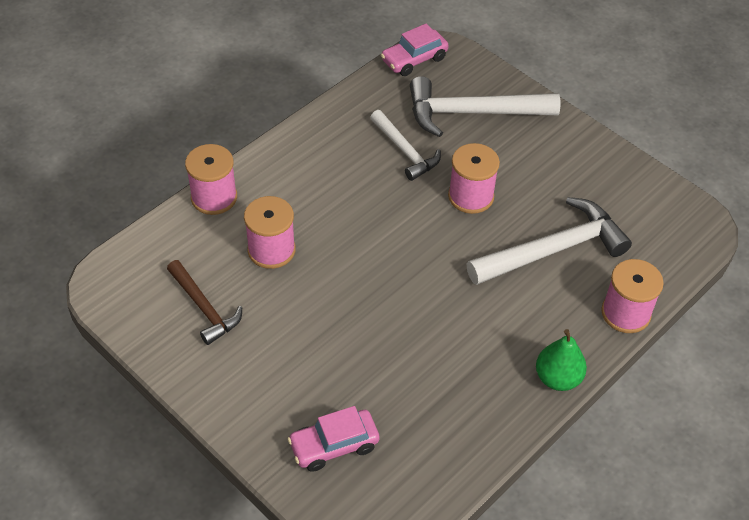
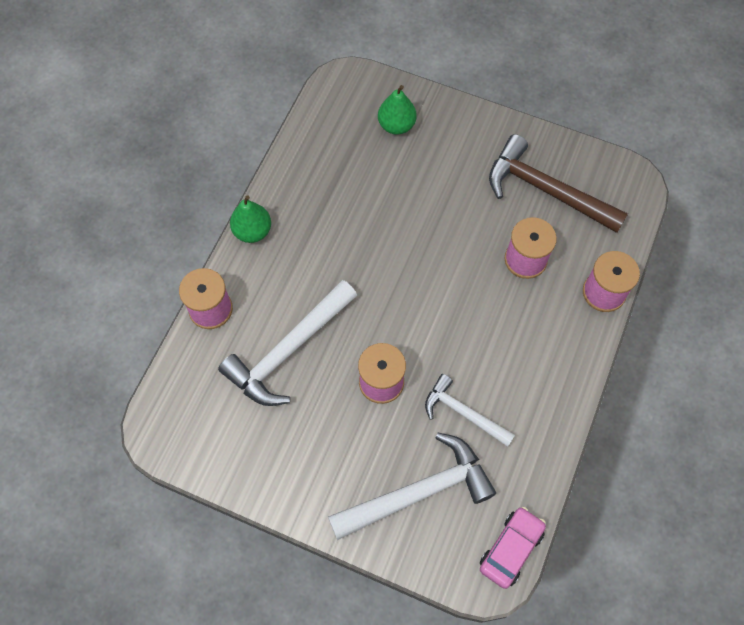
camera: 160 degrees right, 15 degrees up
(204, 308) = (546, 190): brown hammer -> brown hammer, size x1.66
(334, 445) = (396, 125): pink car -> green pear

